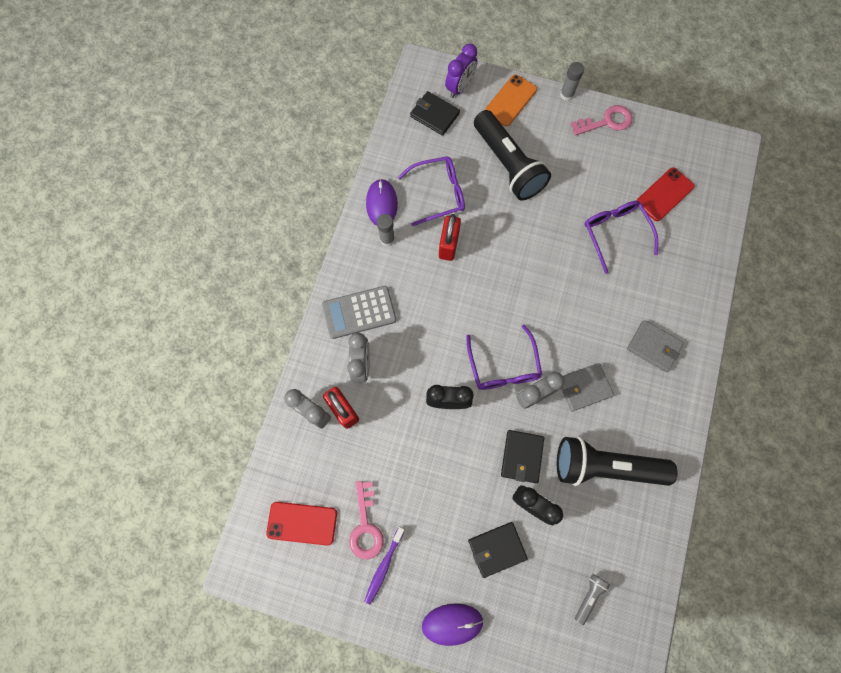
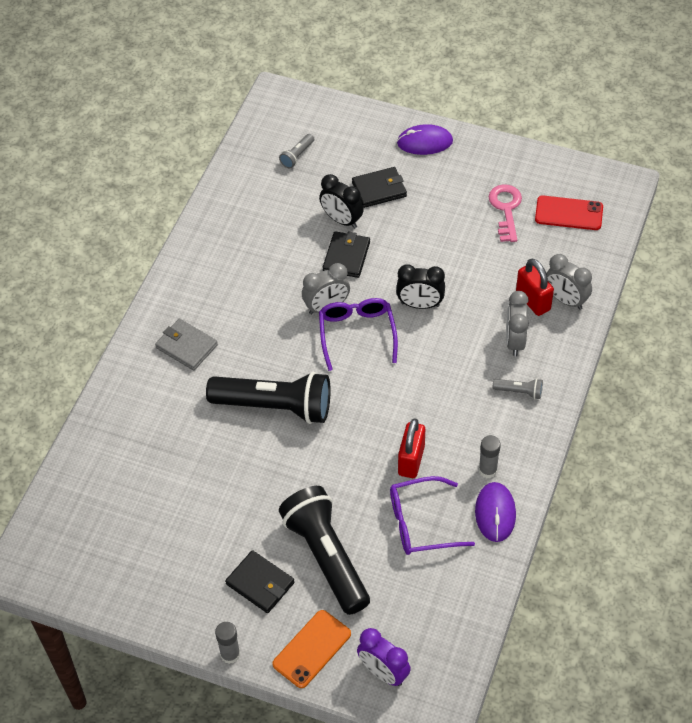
camera: 175 degrees left, 20 degrees down
(359, 312) = (519, 392): grey calculator -> grey flashlight
(384, 566) = (487, 181): purple toothbrush -> none
(434, 115) = (421, 632): black wallet -> black wallet (260, 583)
(460, 87) = (383, 672): purple clock -> purple clock turned 90 degrees counterclockwise
(584, 387) = (271, 312): grey wallet -> none
(604, 466) = (263, 246): black flashlight -> black flashlight (275, 406)
(606, 122) = (182, 611): pink key -> none
(615, 233) = (202, 465): purple glasses -> none
(664, 194) = (128, 510): red phone -> none

